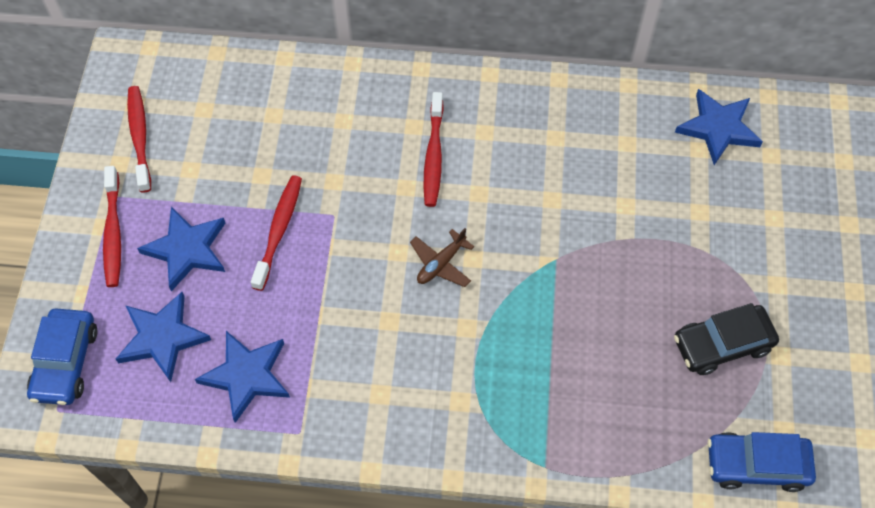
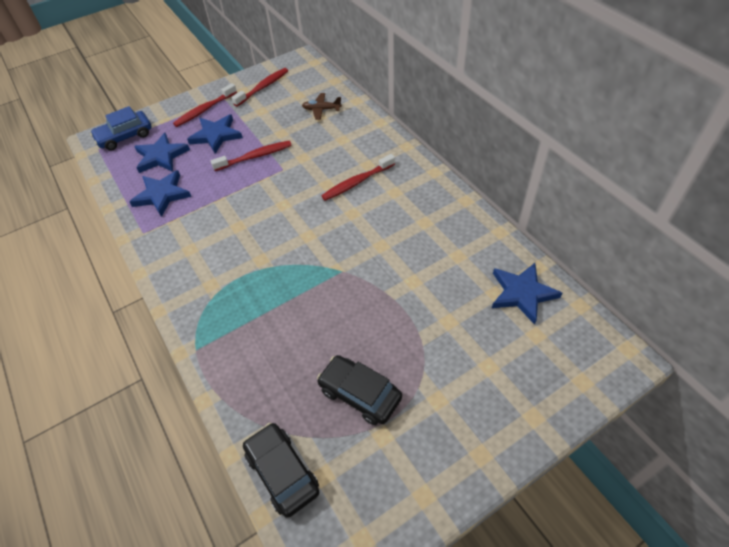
camera: 55 degrees right, 10 degrees down
(441, 264) = (292, 225): brown plane -> brown plane (321, 110)
(756, 465) = (282, 472): blue car -> black car

